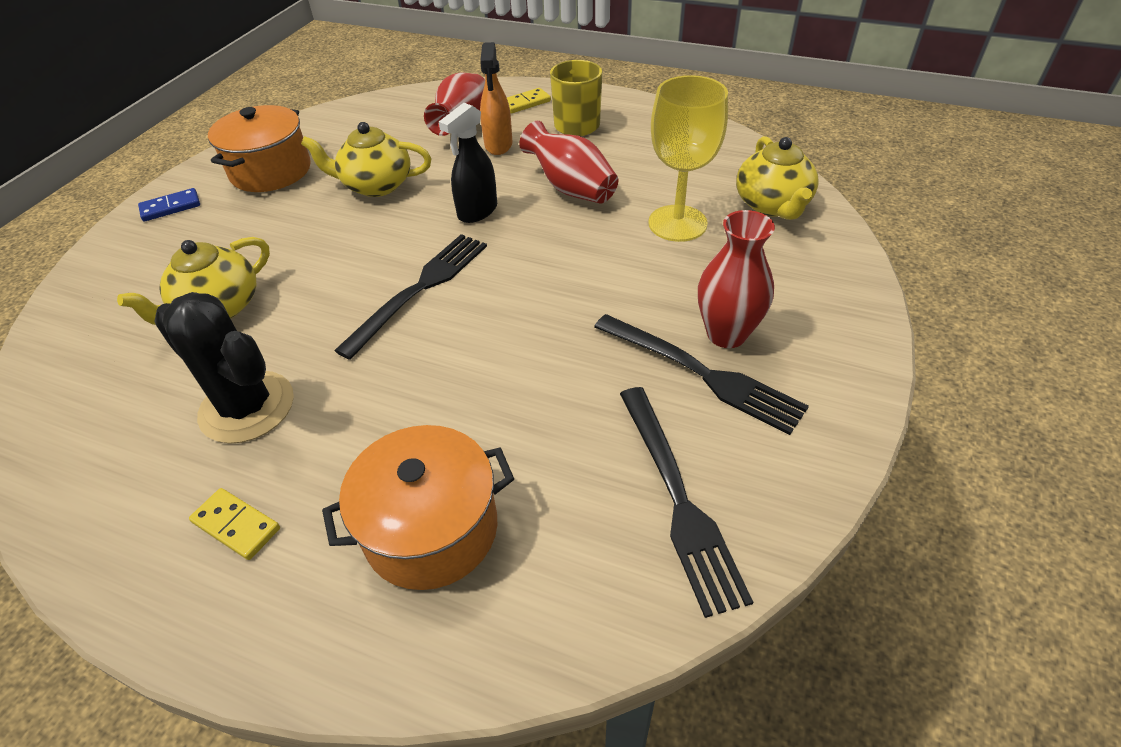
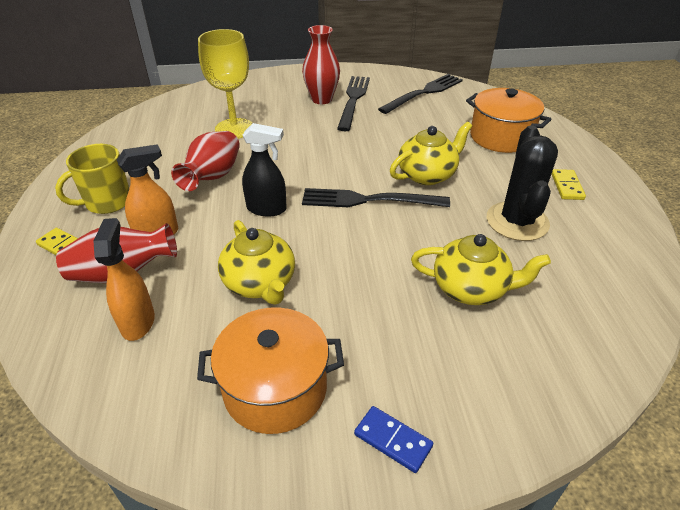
camera: 120 degrees left, 5 degrees down
(400, 127) = (138, 322): none -> orange spray bottle
(772, 205) = (198, 105): yellow teapot -> yellow teapot (427, 175)

